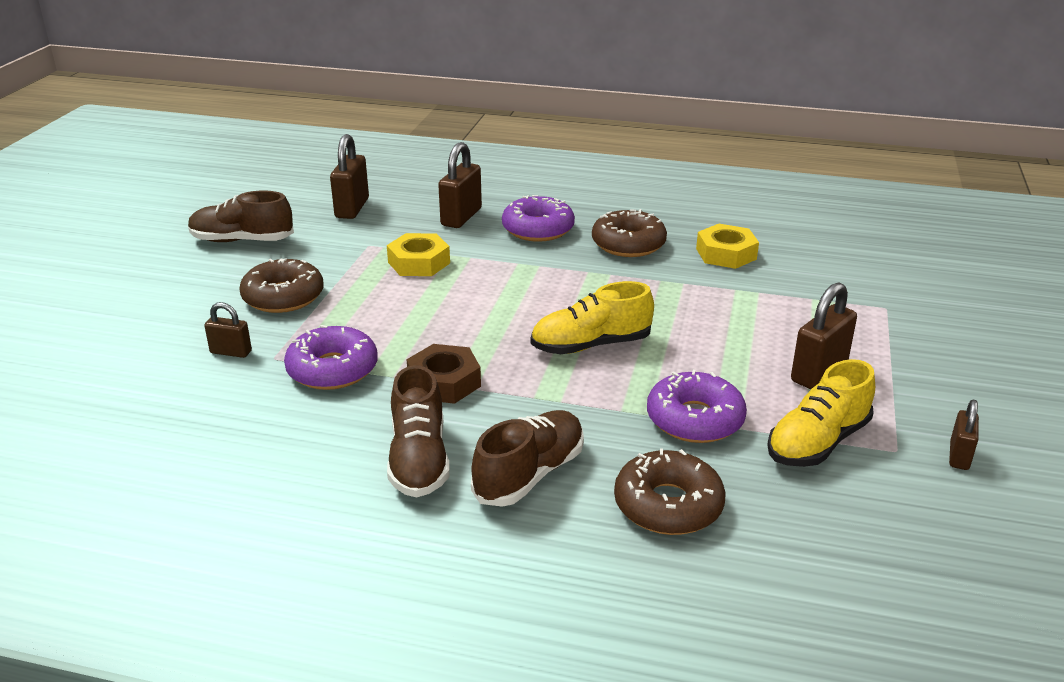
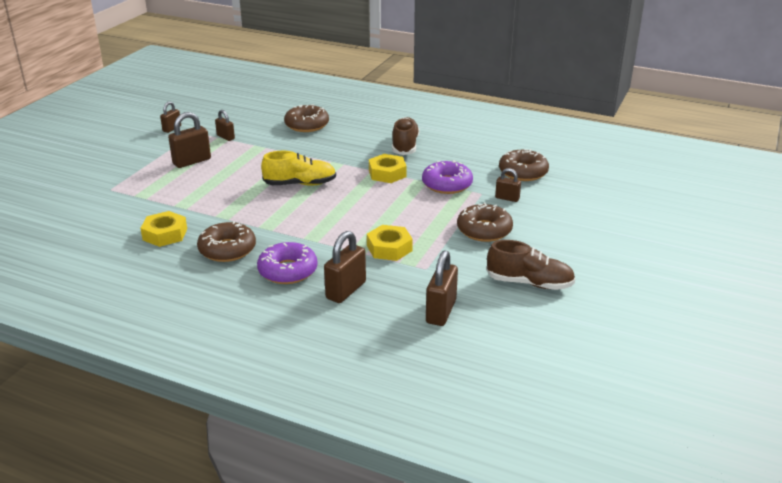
camera: 170 degrees left, 0 degrees up
(179, 412) = (523, 172): none -> brown donut
(444, 382) = (387, 173): brown nut -> yellow nut
(529, 475) = (358, 137): brown shoe -> none
(694, 419) = (272, 149): purple donut -> none
(817, 442) = (225, 137): yellow shoe -> brown padlock

